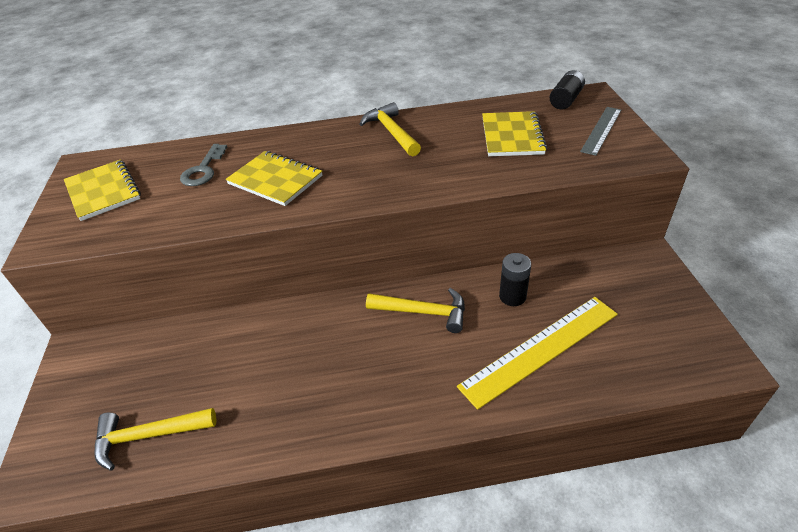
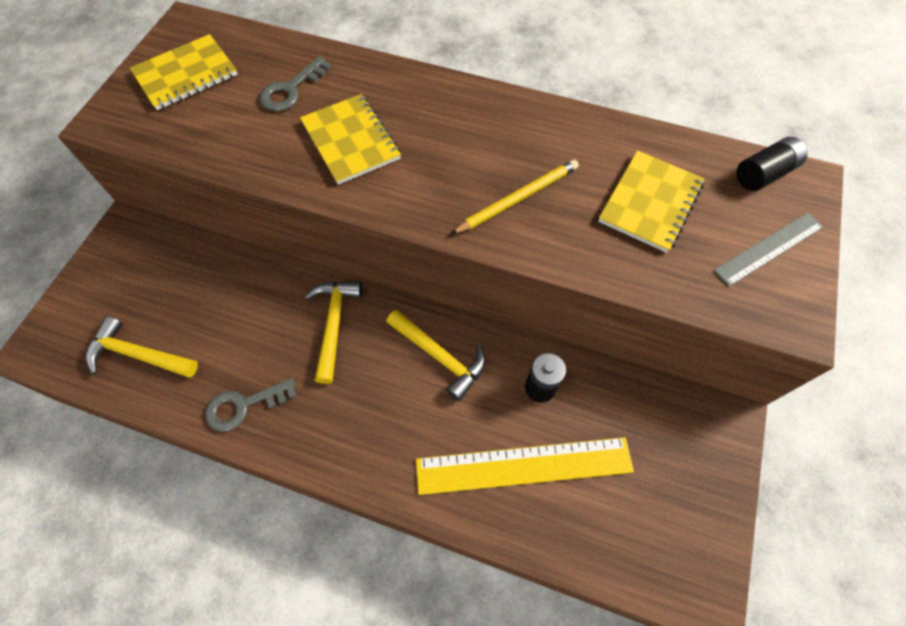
camera: 25 degrees right, 20 degrees up
(103, 191) = (186, 74): yellow notebook -> yellow notebook turned 60 degrees clockwise
(280, 424) = (244, 405): none -> grey key
(391, 132) = (515, 127): yellow hammer -> yellow hammer (334, 324)
(424, 165) = (517, 199): none -> yellow pencil

